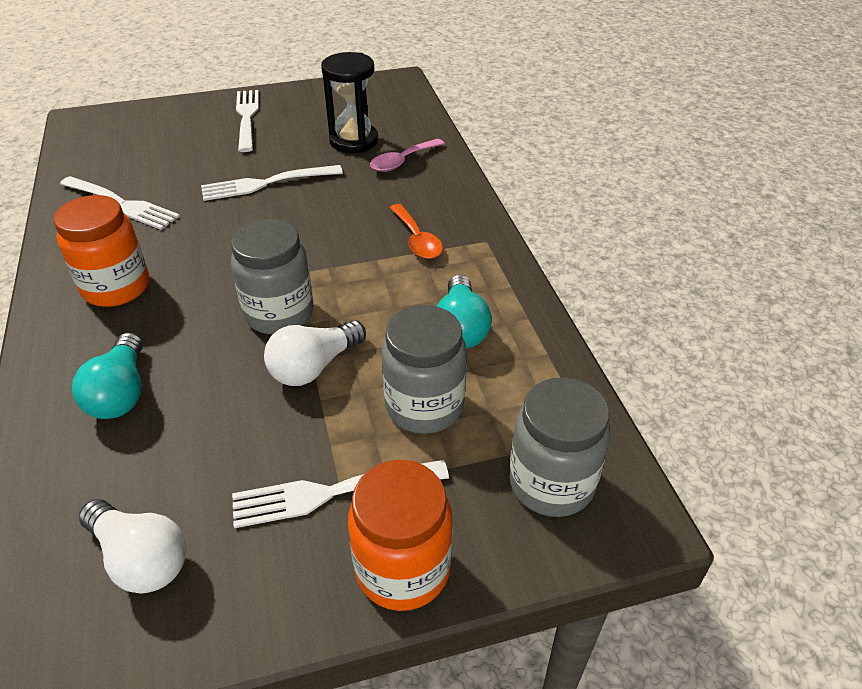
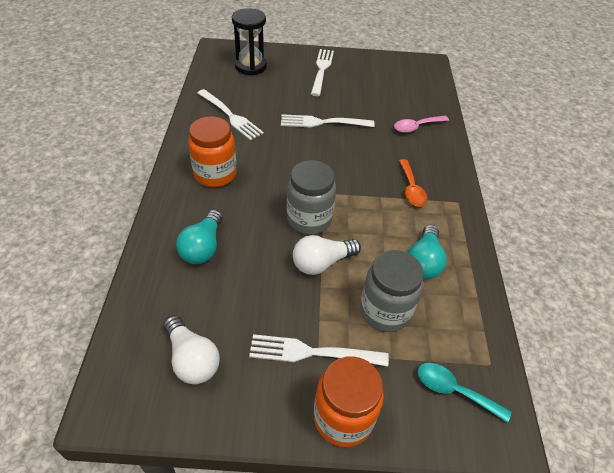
camera: 15 degrees right, 5 degrees up
(353, 141) = (387, 104): black hourglass -> black hourglass (250, 66)
(551, 483) = (454, 390): grey jar -> turquoise spoon

